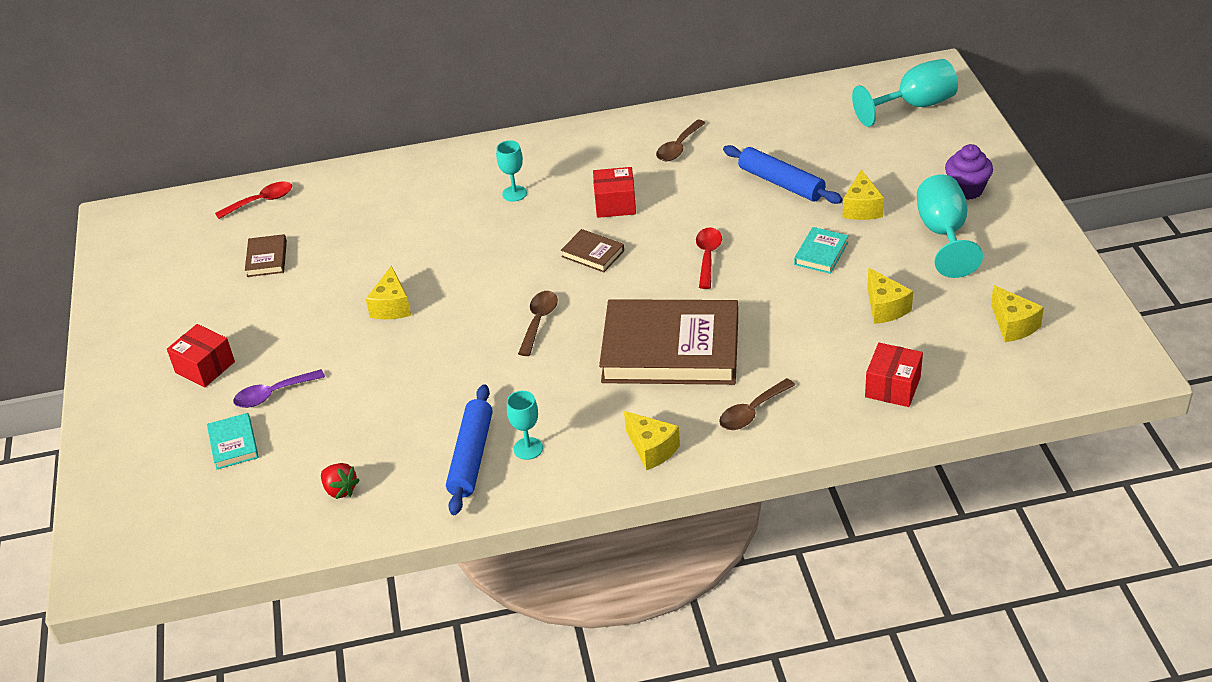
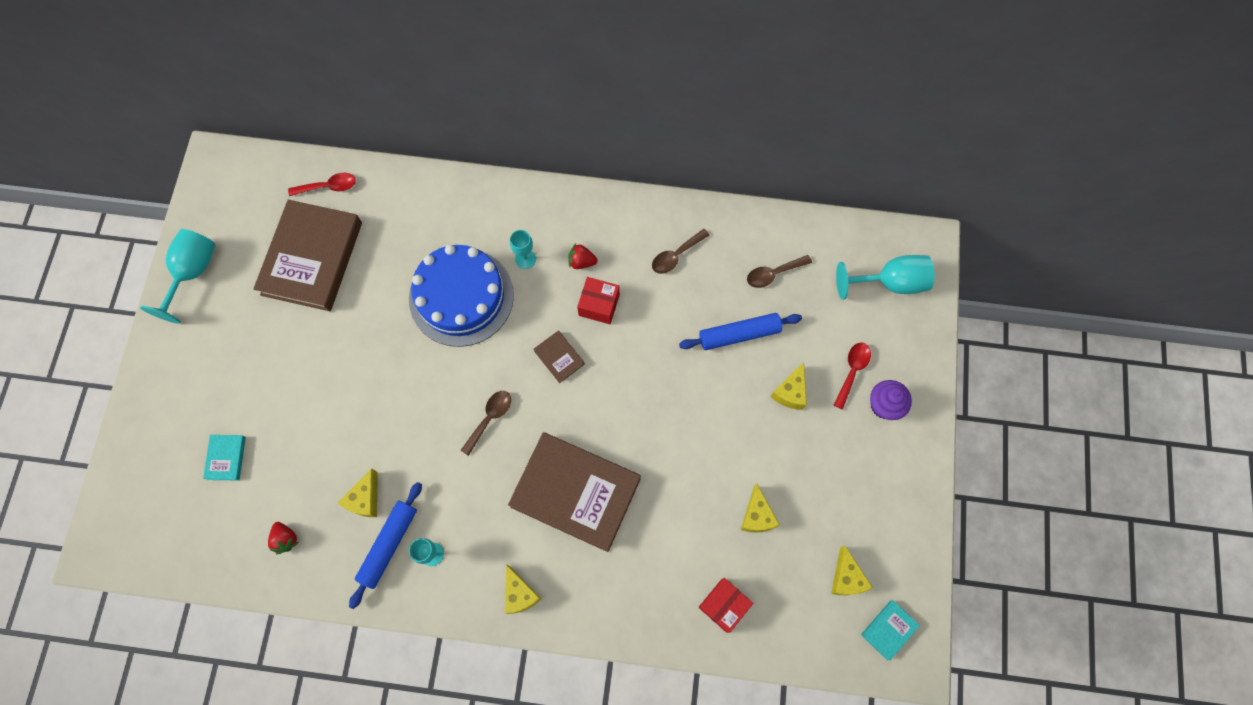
camera: 15 degrees right, 30 degrees up
(205, 367) = (230, 365): red box -> none
(267, 259) = (312, 258): brown book -> brown book, size x2.40
(273, 394) = (270, 416): purple spoon -> none
(392, 306) = (387, 354): yellow cheese -> yellow cheese (365, 499)
(456, 240) = (461, 297): none -> blue cake
(578, 179) = (581, 262): none -> red strawberry
(708, 256) = (646, 398): red spoon -> red spoon (852, 371)
(752, 412) = (608, 586): brown spoon -> brown spoon (773, 273)
(781, 183) = (739, 334): blue rolling pin -> blue rolling pin turned 75 degrees counterclockwise
(821, 253) = (735, 432): turquoise book -> turquoise book (889, 630)
(943, 234) = (841, 450): turquoise goblet -> turquoise goblet (193, 273)

